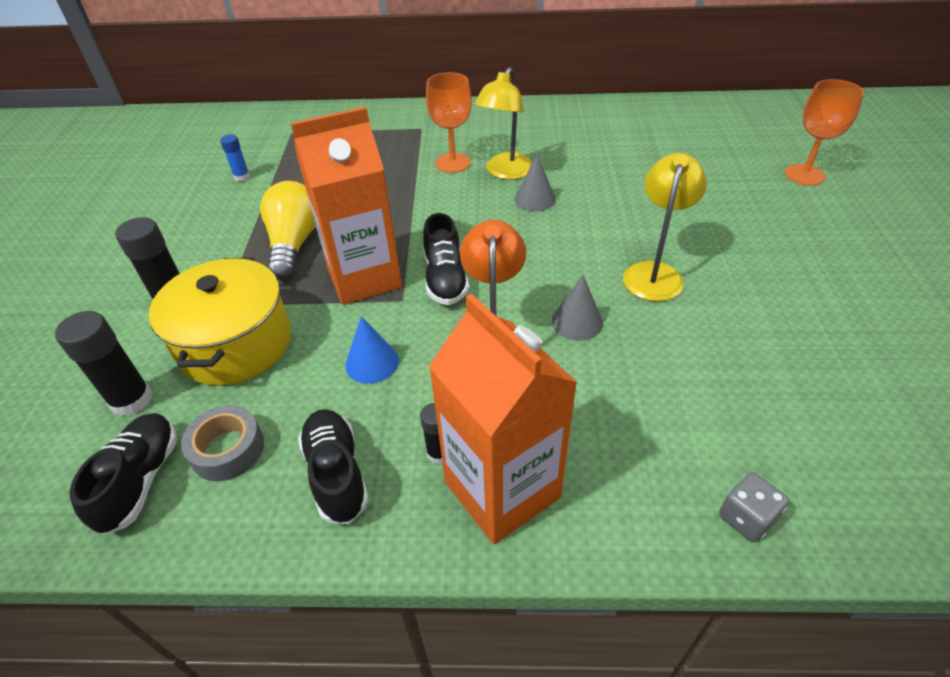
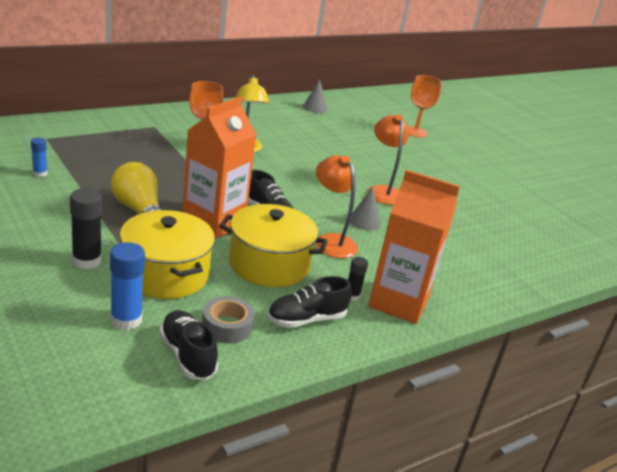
camera: 40 degrees left, 15 degrees down
(132, 400) = (126, 320): black glue stick -> blue glue stick
(336, 474) = (306, 319): black shoe -> black shoe turned 60 degrees counterclockwise
(372, 362) = (269, 264): blue cone -> yellow pot
(535, 199) = (279, 162): grey cone -> grey cone (315, 107)
(654, 273) = (383, 191): yellow lamp -> orange lamp
(746, 518) = (509, 283): grey dice -> none

